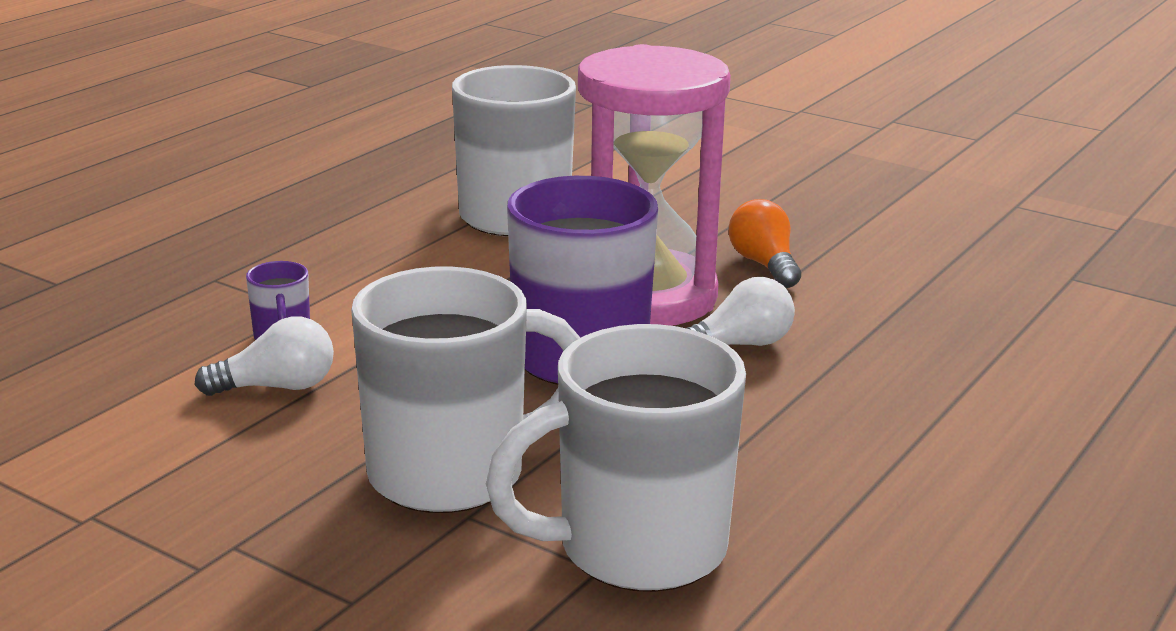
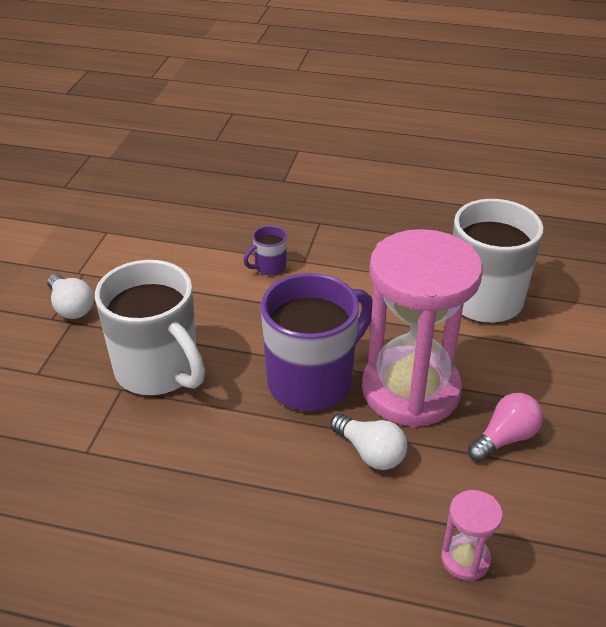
camera: 70 degrees right, 15 degrees up
(277, 387) = (217, 283): white light bulb -> white light bulb (71, 307)
(636, 549) = (109, 462): white mug -> none
(764, 264) = (505, 438): orange light bulb -> pink light bulb
(933, 328) = (465, 559): none -> pink hourglass

